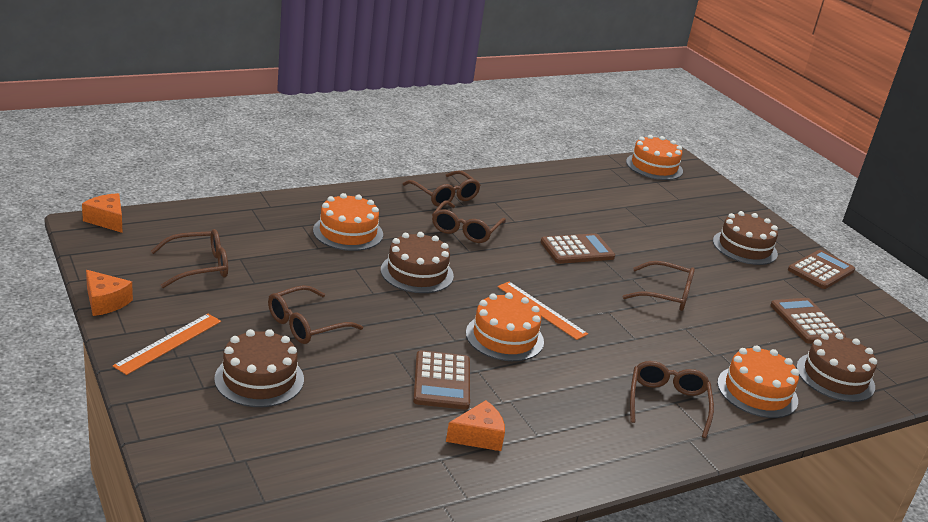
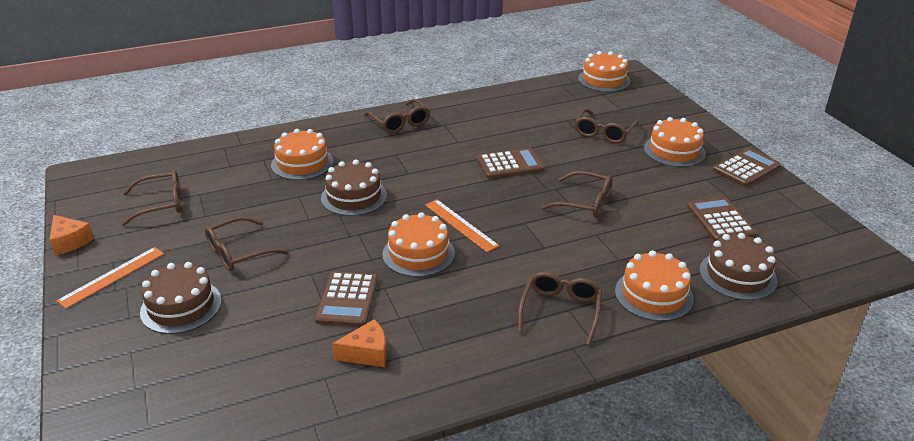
camera: 10 degrees right, 5 degrees up
(107, 220) = (96, 167): orange cheese -> none
(465, 230) = (410, 153): brown glasses -> brown glasses (604, 133)
(744, 247) = (674, 151): brown cake -> orange cake

